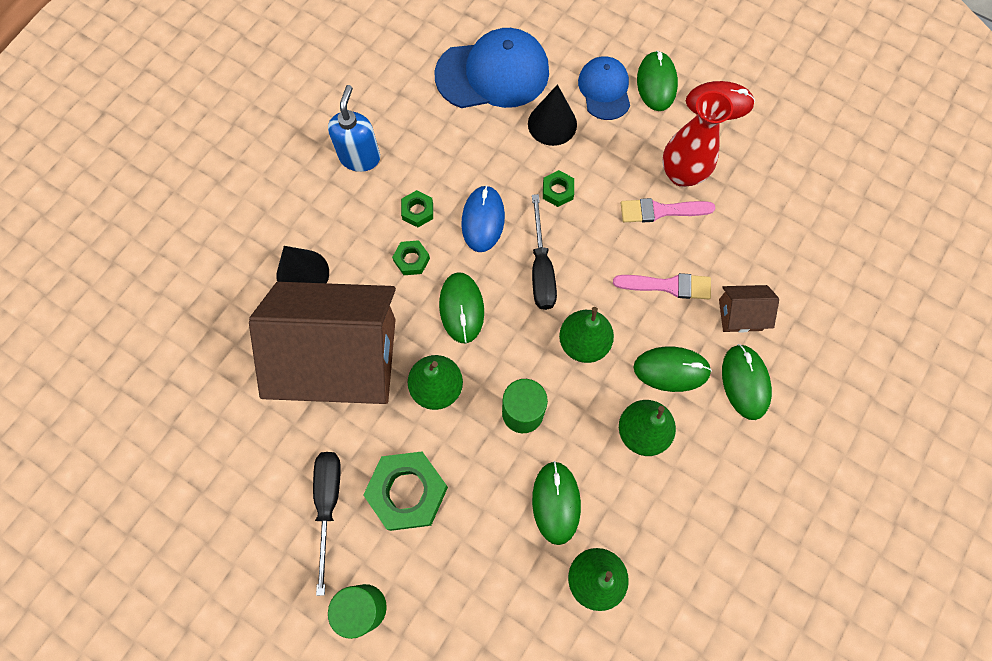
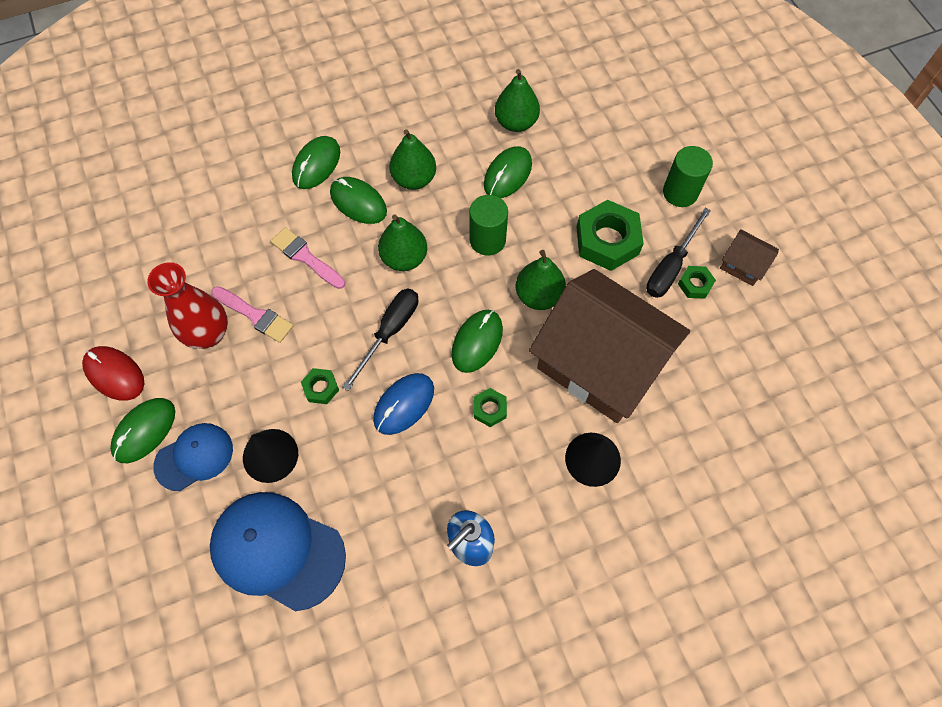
camera: 145 degrees left, 5 degrees down
(417, 211) = (454, 451): green nut -> green nut (695, 284)
(604, 90) = (194, 457): blue cap -> blue cap turned 150 degrees counterclockwise
(740, 315) = (275, 206): brown house -> brown house (743, 265)

